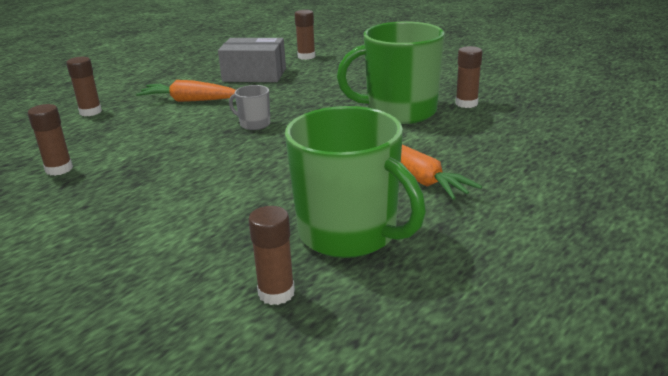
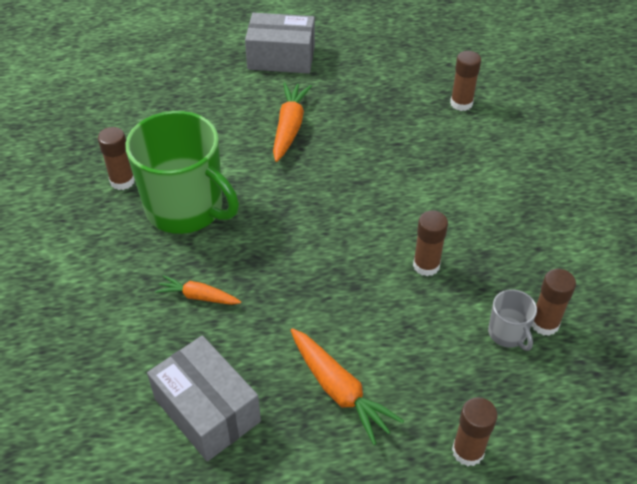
camera: 140 degrees left, 20 degrees up
(254, 124) = (322, 280): grey mug -> grey mug (507, 333)
(306, 56) = (88, 420): brown glue stick -> brown glue stick (426, 265)
(321, 93) = (198, 296): none -> orange carrot
(349, 233) = (385, 114): green mug -> none
(550, 227) = (281, 57): none -> grey box

